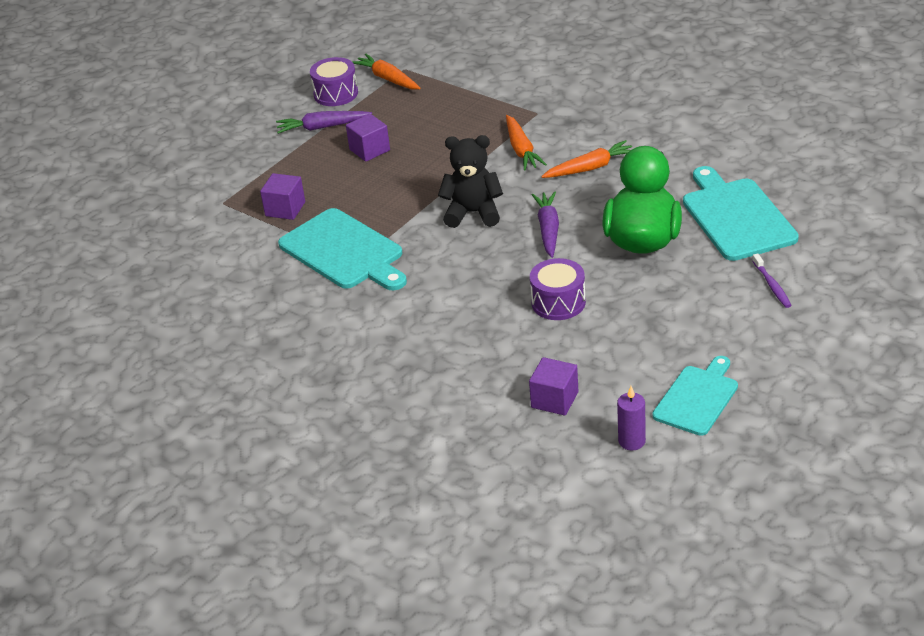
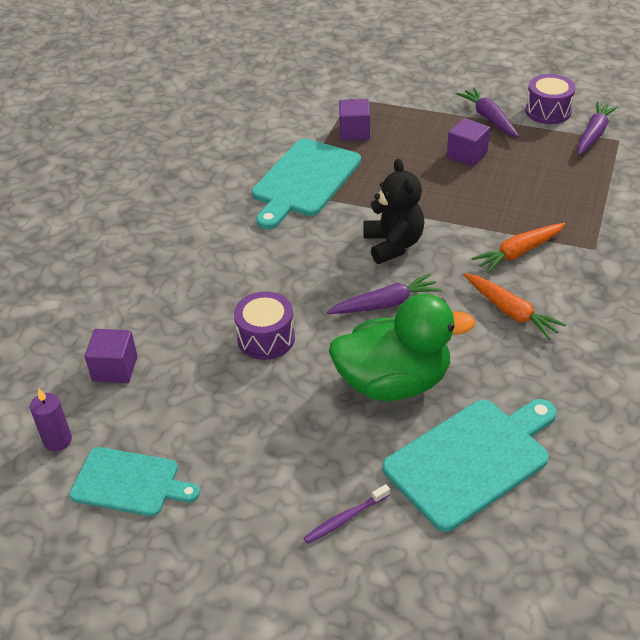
camera: 70 degrees right, 5 degrees up
(387, 79) = (593, 134): orange carrot -> purple carrot

